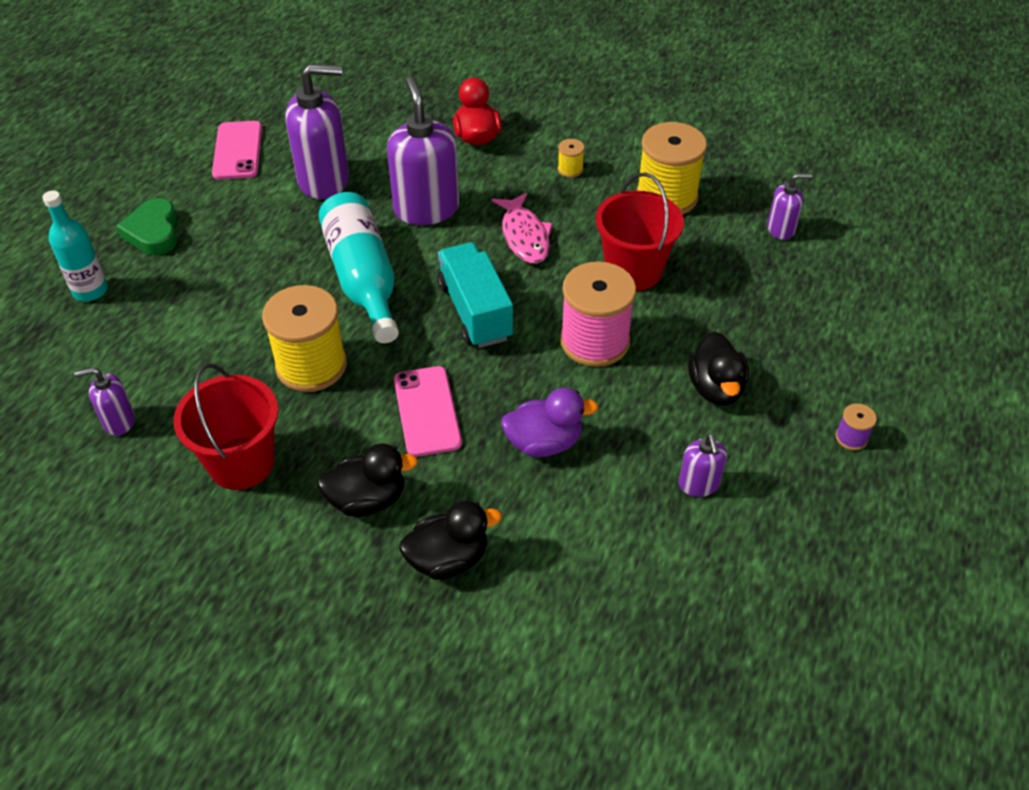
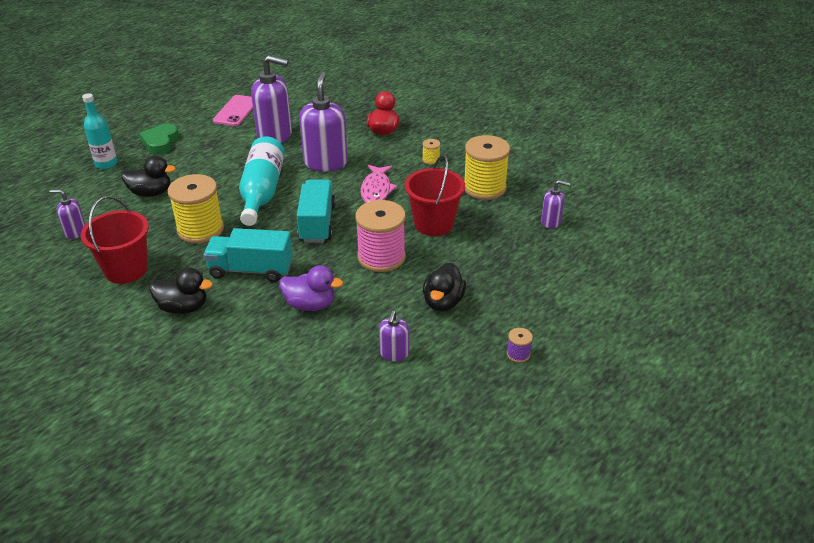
camera: 20 degrees right, 10 degrees down
(427, 411) = (251, 270): pink phone -> turquoise truck
(448, 559) = (208, 352): black duck -> black duck (151, 193)

